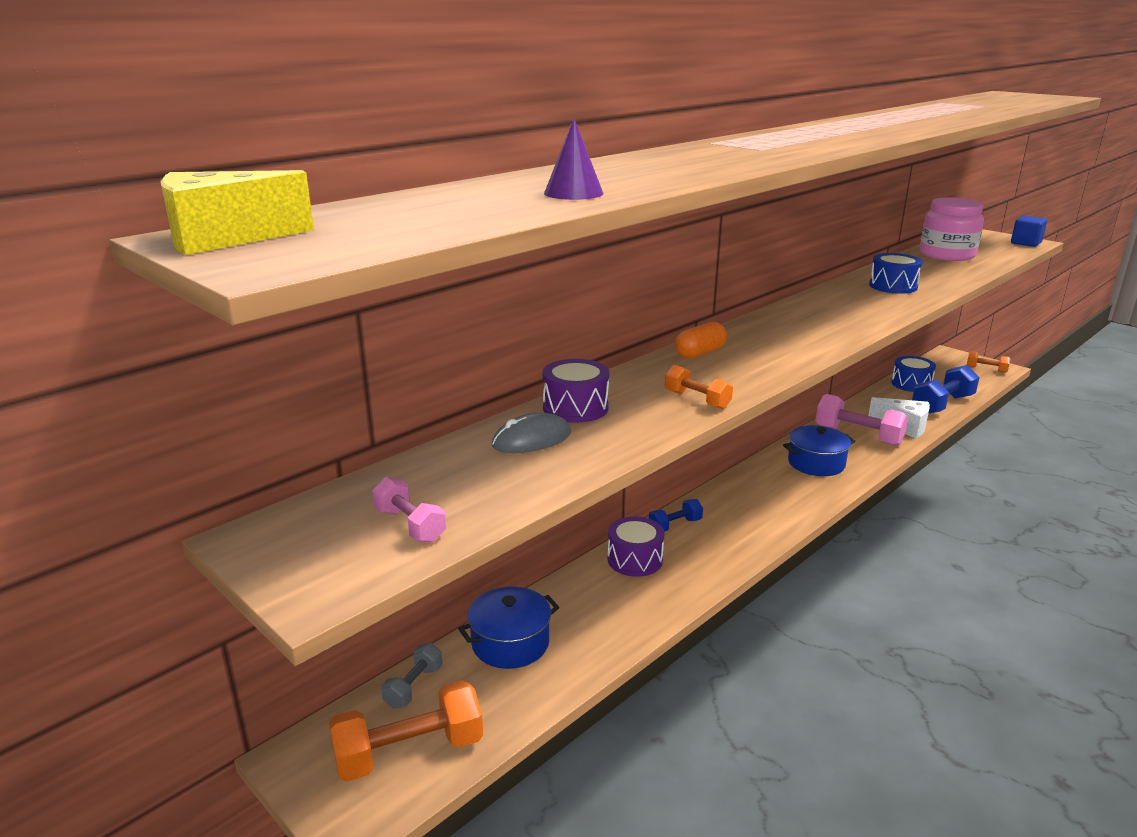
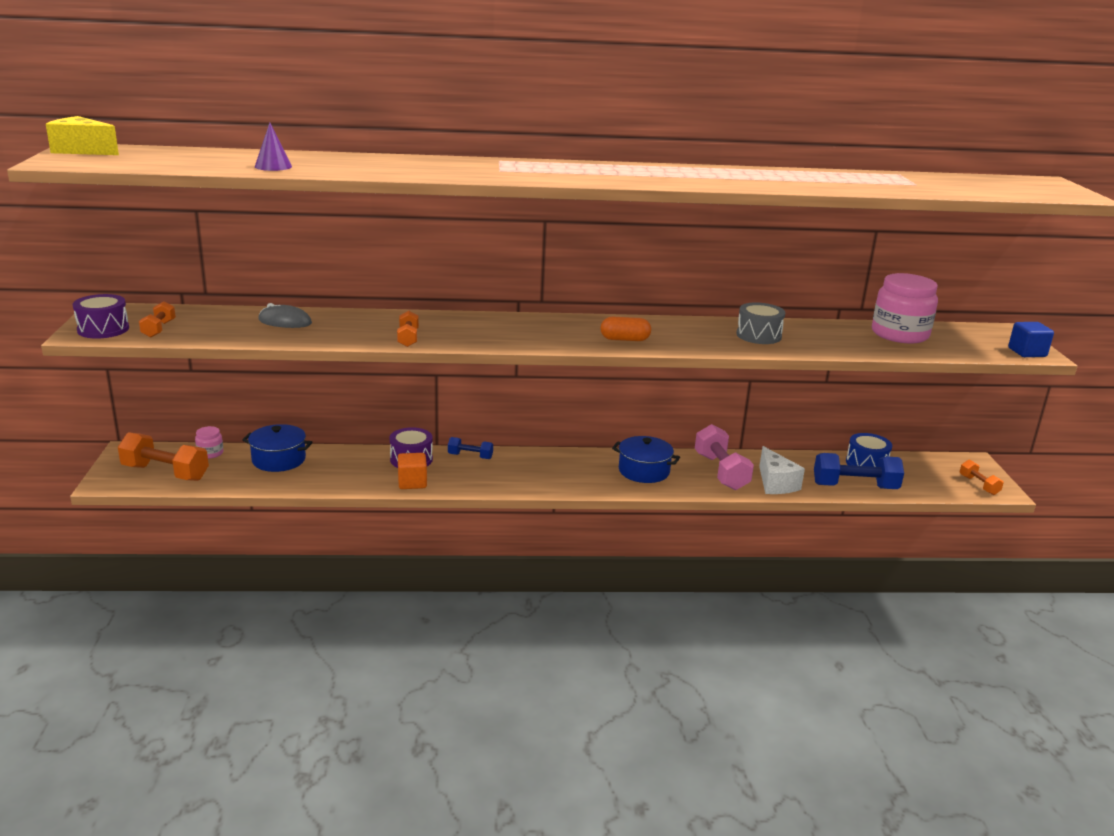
camera: 40 degrees right, 0 degrees up
(410, 525) = (159, 329): pink dumbbell -> orange dumbbell
(414, 687) = (210, 453): grey dumbbell -> pink jar
(575, 408) = (341, 318): purple drum -> purple drum (103, 329)
(686, 583) = (412, 482): none -> orange cube
(700, 353) = (484, 320): orange capsule -> orange capsule (625, 339)
(893, 286) = (758, 335): blue drum -> grey drum

